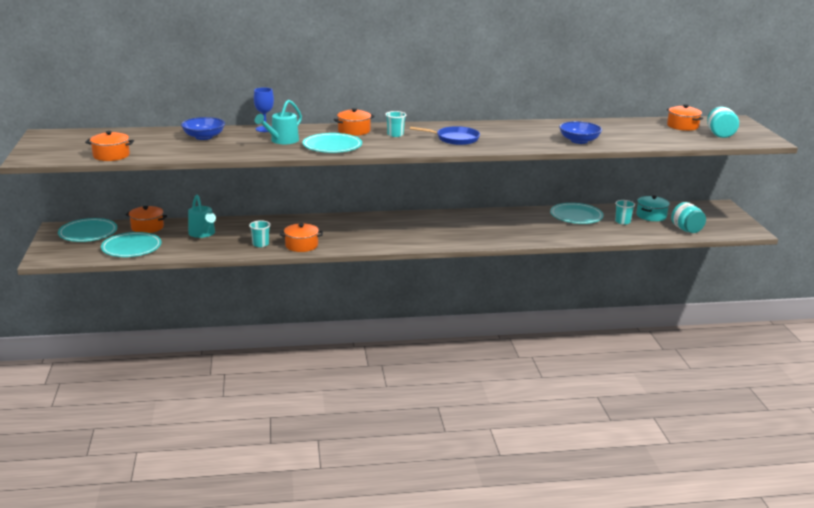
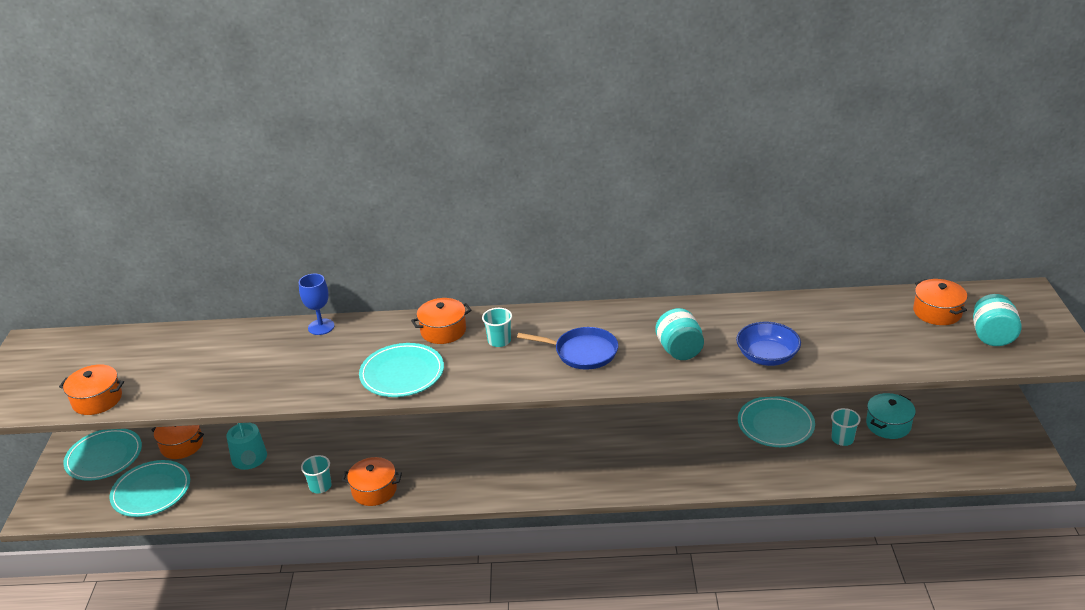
camera: 10 degrees right, 10 degrees up
(204, 137) = (233, 349): blue bowl -> none
(281, 141) = (335, 359): turquoise watering can -> none
(686, 230) = (936, 460): turquoise jar -> turquoise jar (679, 350)

